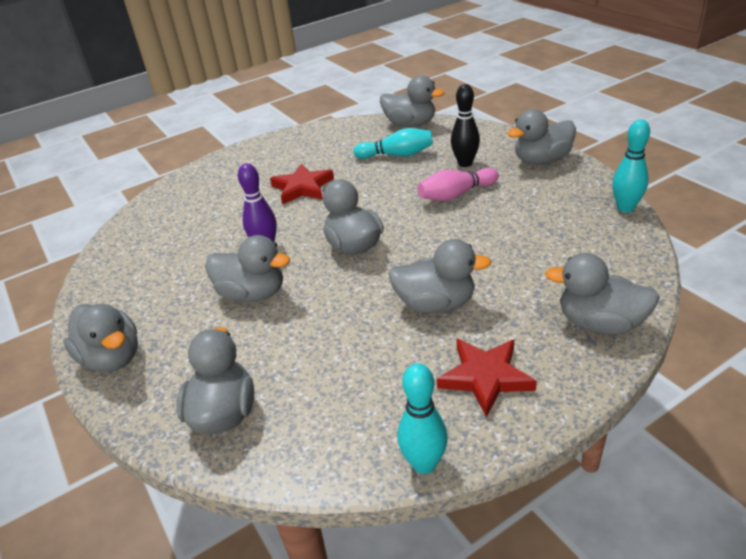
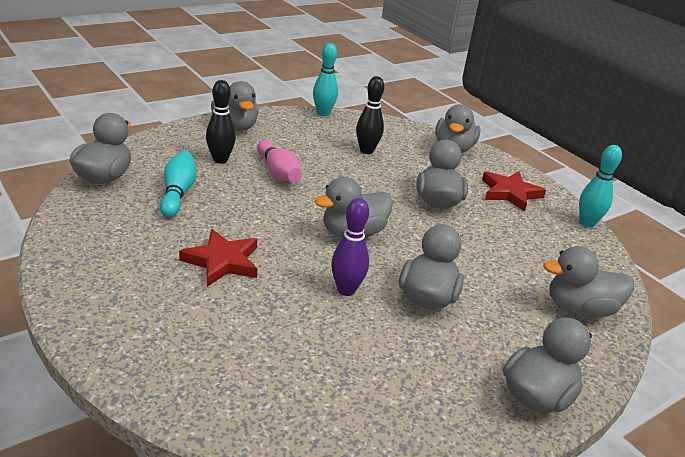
camera: 100 degrees left, 5 degrees down
(540, 246) = (366, 151): none -> black bowling pin

